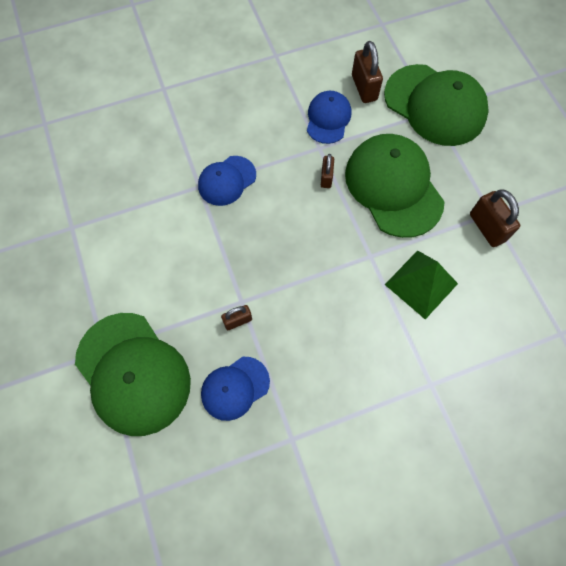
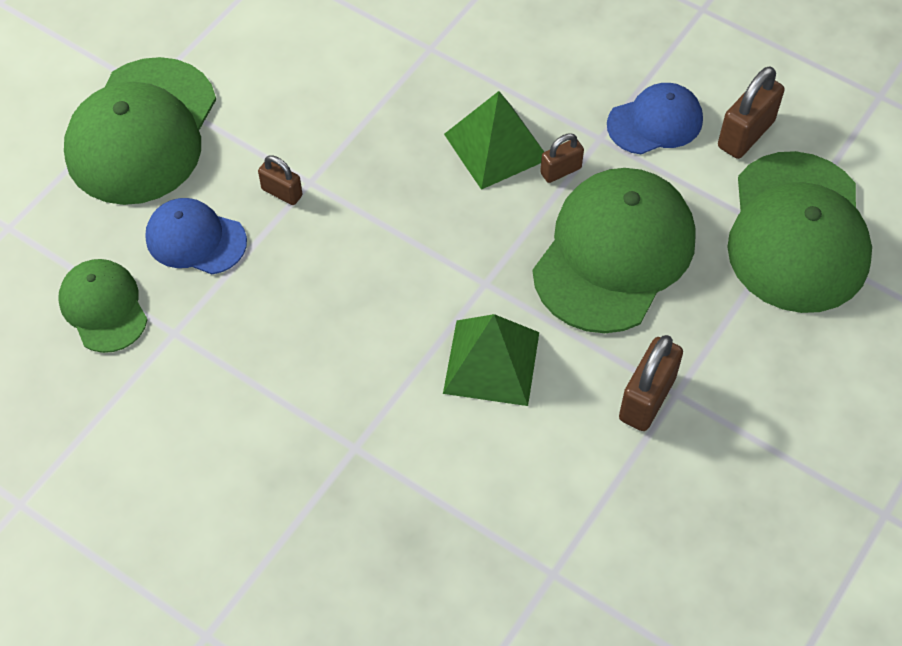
camera: 55 degrees right, 10 degrees down
(227, 181) = (462, 70): blue cap -> none
(245, 471) = (103, 307): none -> green cap
(288, 196) = (496, 146): none -> green pyramid

